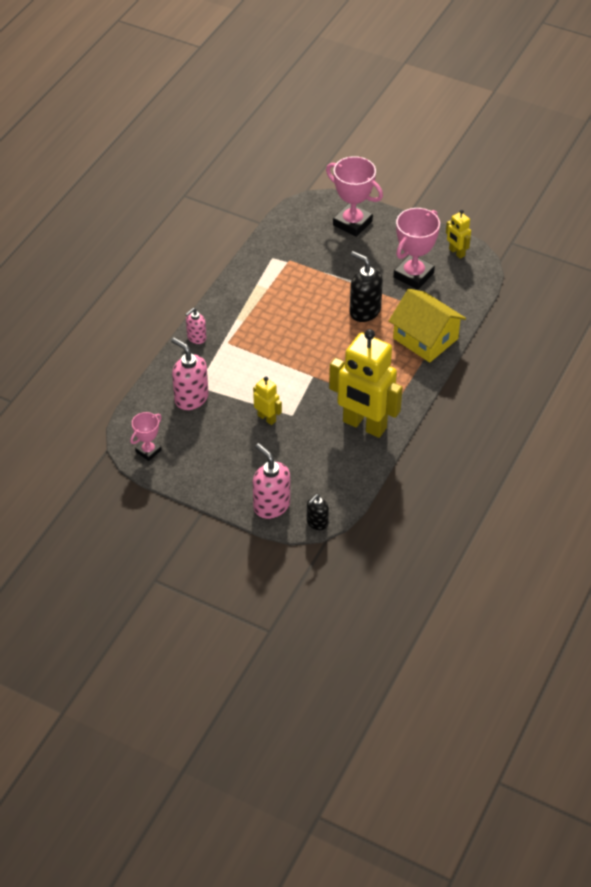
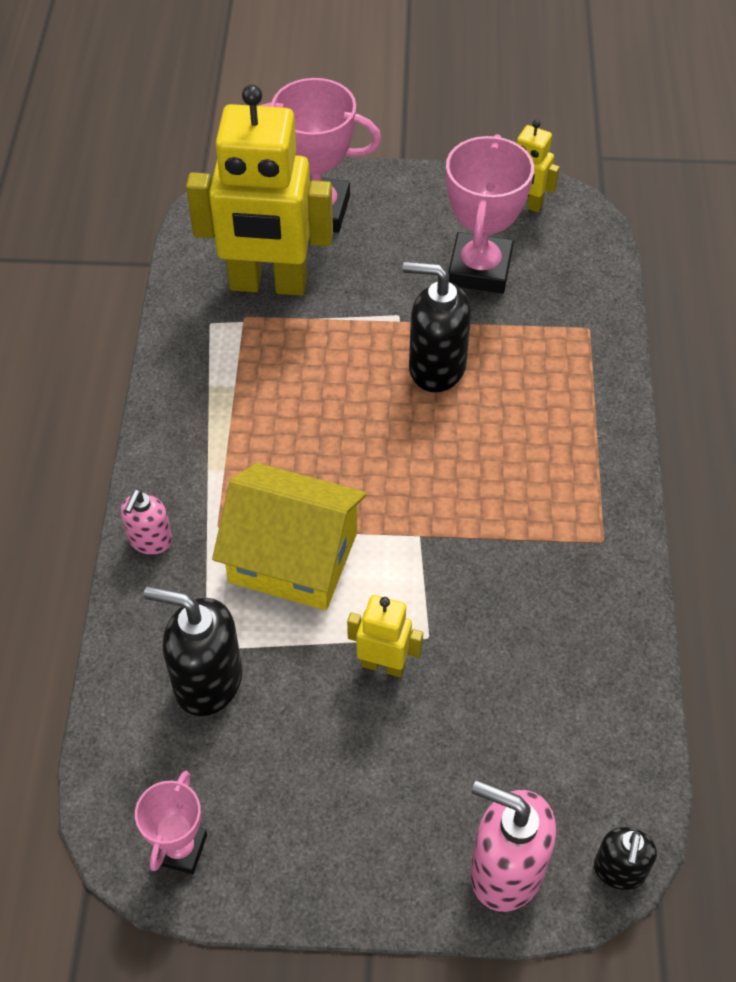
camera: 25 degrees left, 5 degrees up
(191, 398) = (207, 681): pink soap dispenser -> black soap dispenser
(364, 425) = (575, 603): yellow robot -> yellow robot (268, 284)
(425, 338) = (574, 381): yellow house -> yellow house (293, 557)

